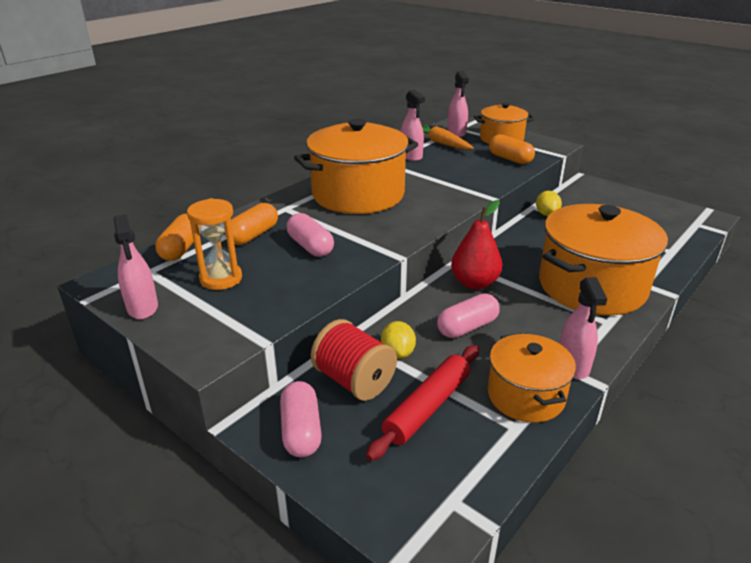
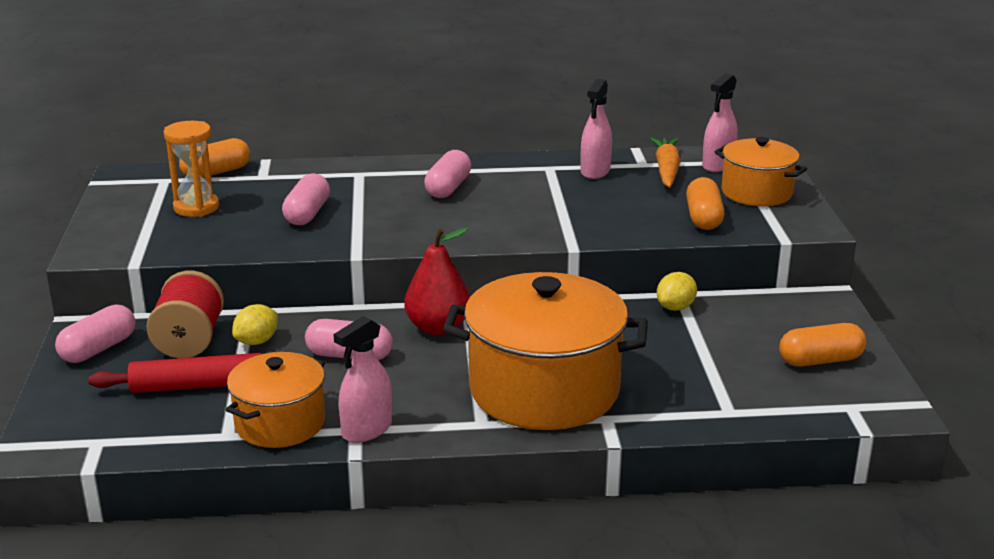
camera: 45 degrees right, 5 degrees down
(142, 307) = (113, 203): pink spray bottle -> none
(253, 235) = (286, 185): orange capsule -> orange capsule (820, 360)
(358, 195) = (448, 188): orange pot -> pink capsule

